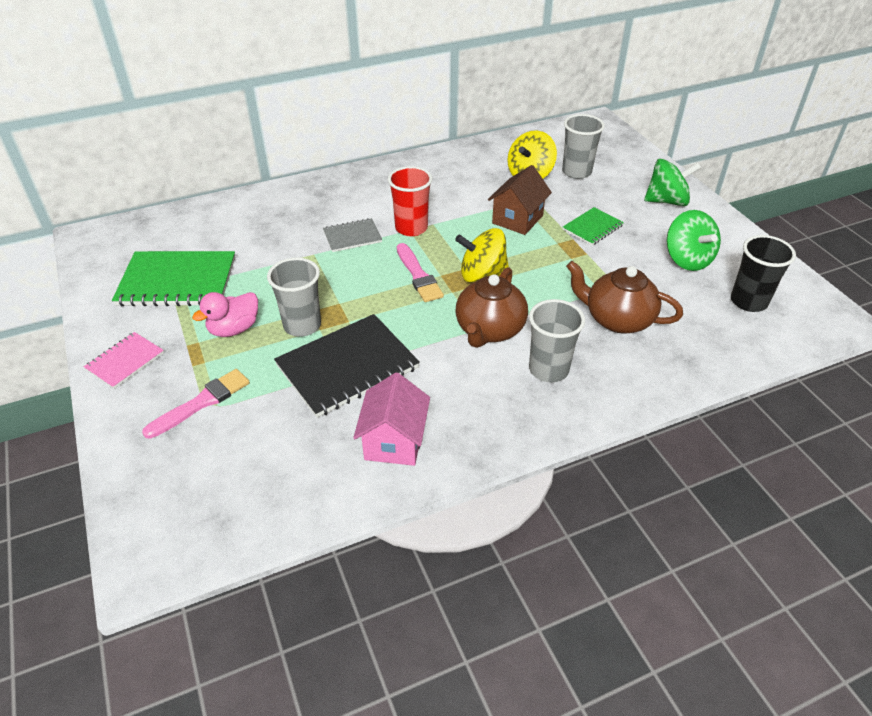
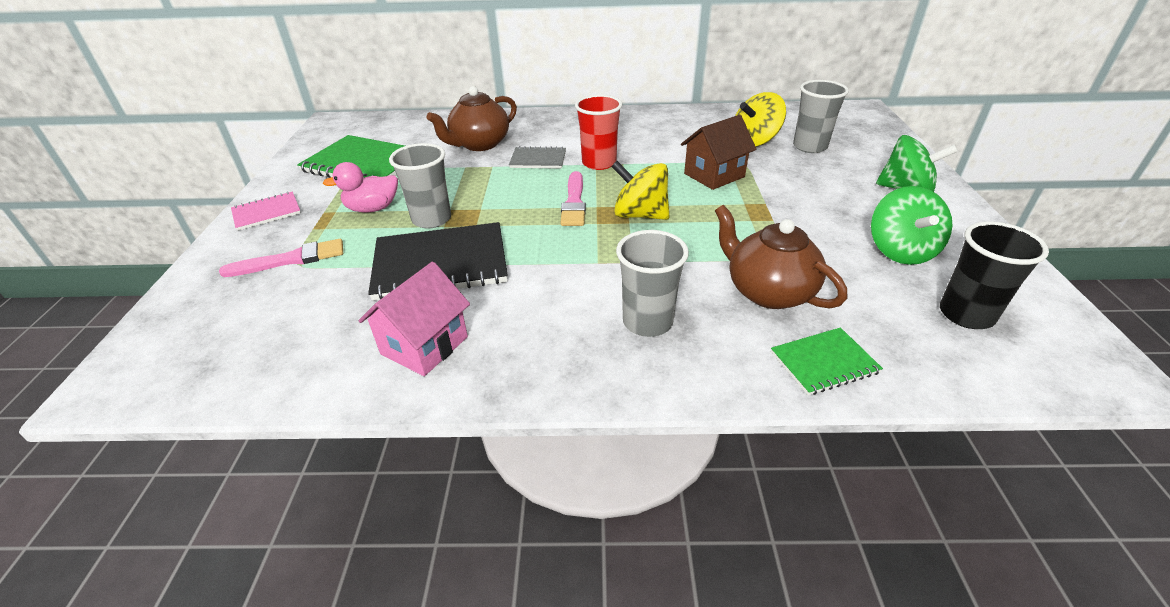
camera: 25 degrees right, 5 degrees down
(489, 330) = (609, 266): brown teapot -> brown teapot (479, 144)
(592, 228) = (796, 198): green notebook -> green notebook (824, 362)

